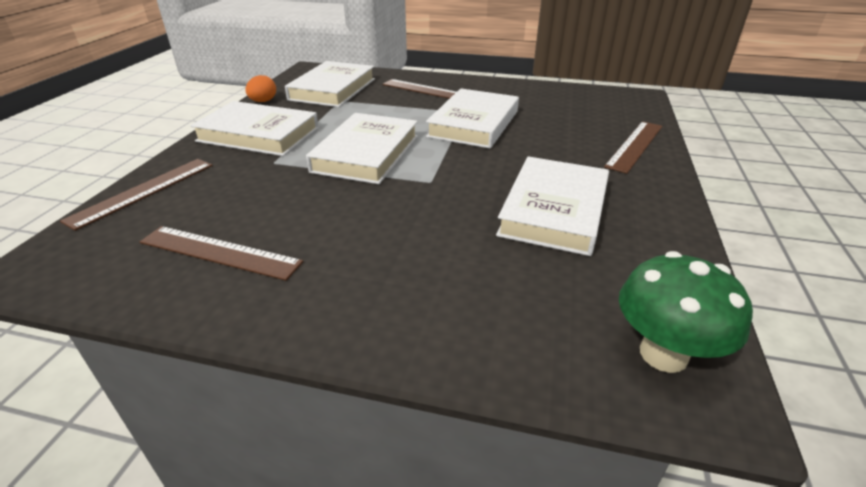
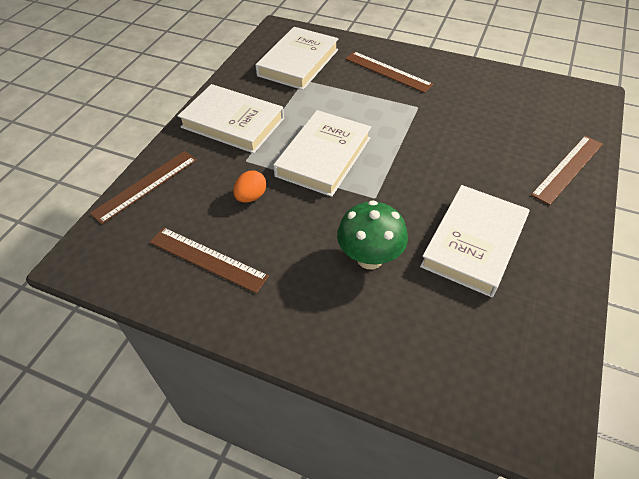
camera: 10 degrees right, 15 degrees up
(263, 101) = (235, 76): orange egg -> orange egg (251, 197)
(473, 124) = (423, 124): white book -> none
(663, 354) = (522, 397): green mushroom -> green mushroom (370, 258)

